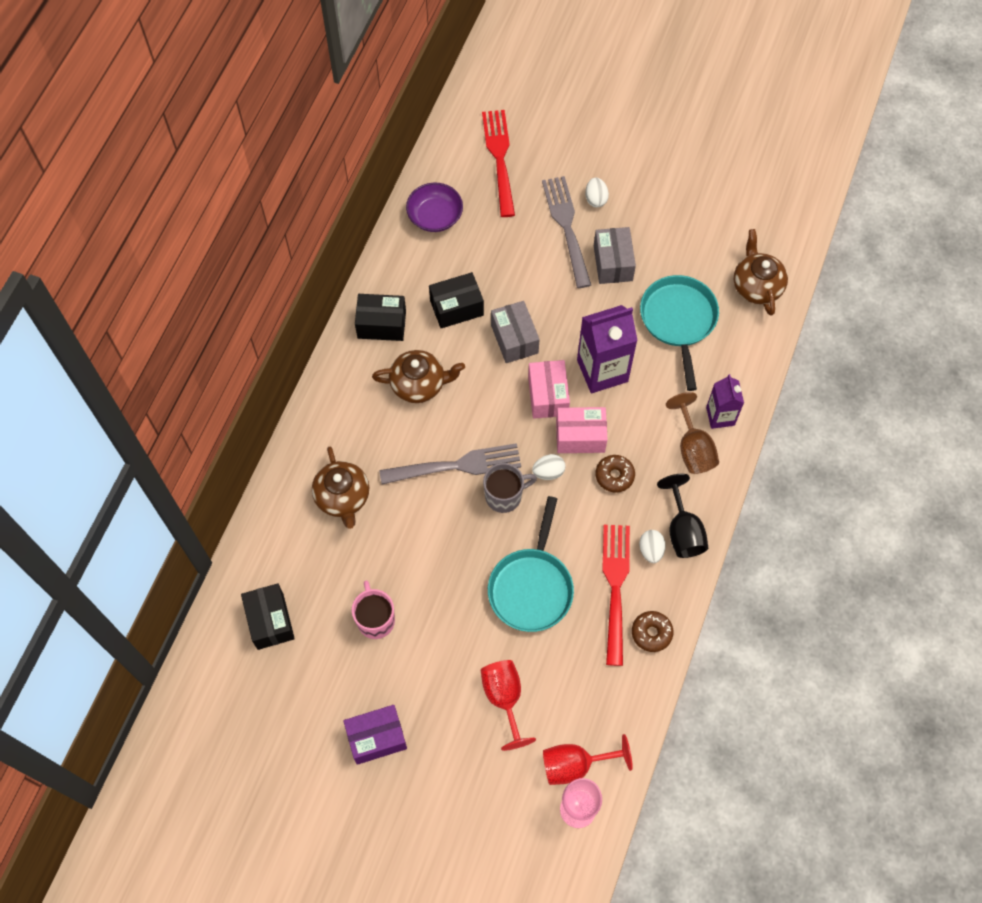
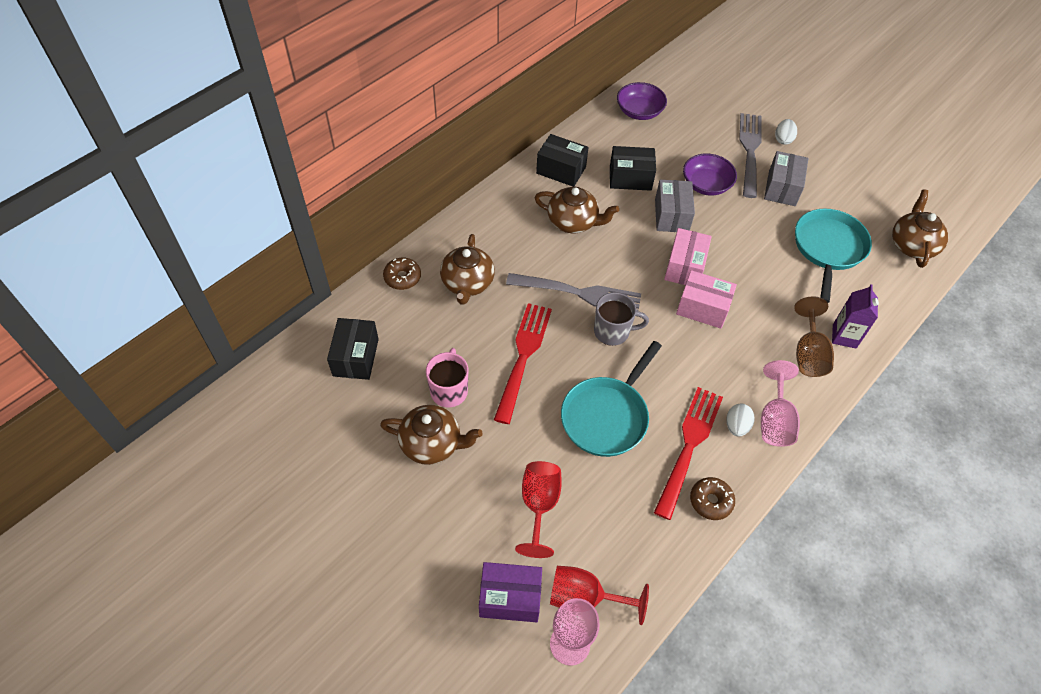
camera: 20 degrees right, 10 degrees down
(376, 738) = (401, 493): purple box -> purple box (510, 597)
(383, 679) = (432, 443): none -> brown teapot
(499, 158) = (710, 89): red fork -> red fork (523, 357)
(536, 287) = (706, 184): none -> purple bowl
(548, 472) = (661, 326): white egg -> none
(602, 371) = (742, 264): purple carton -> none
(614, 476) = (723, 351): brown donut -> brown donut (402, 277)
(683, 531) = (775, 420): black goblet -> pink goblet

